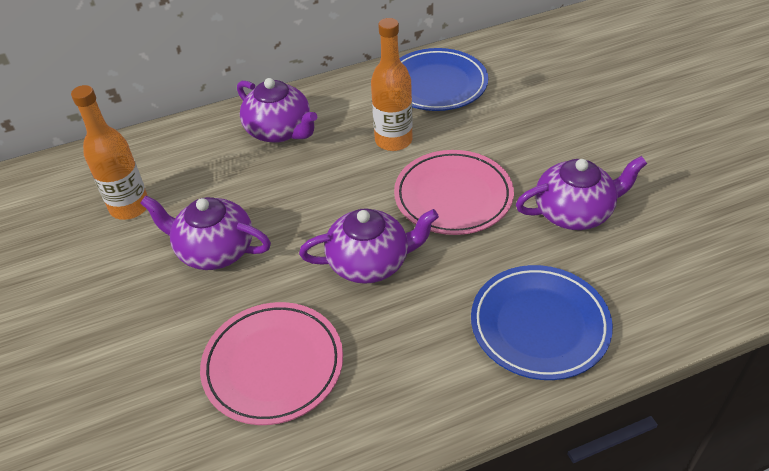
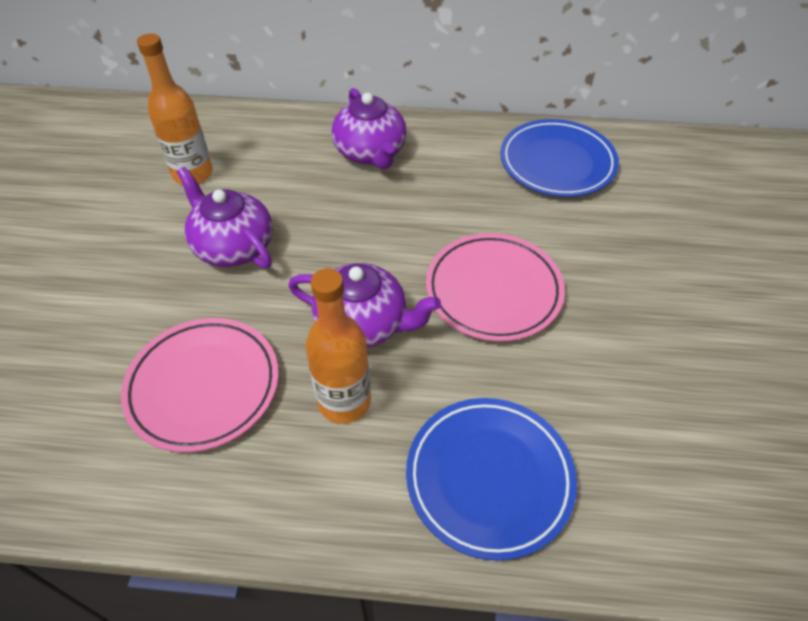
camera: 25 degrees right, 5 degrees up
(393, 140) = (472, 205): orange bottle -> orange bottle (344, 401)
(574, 212) = (615, 366): purple teapot -> none

